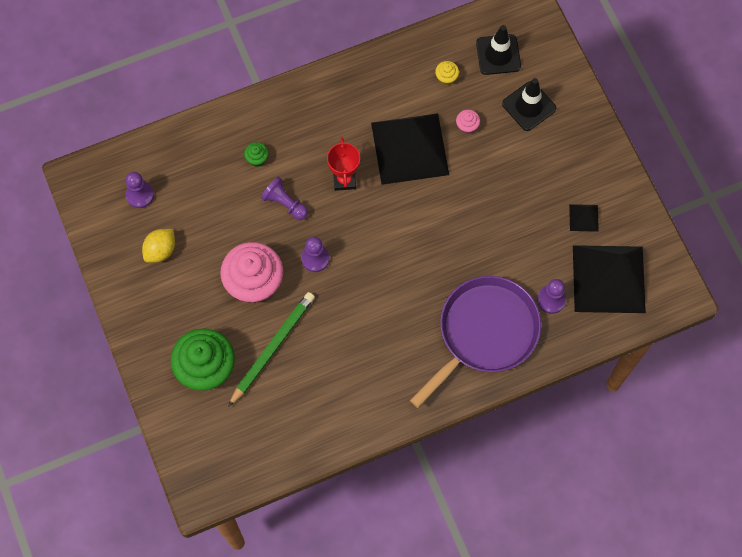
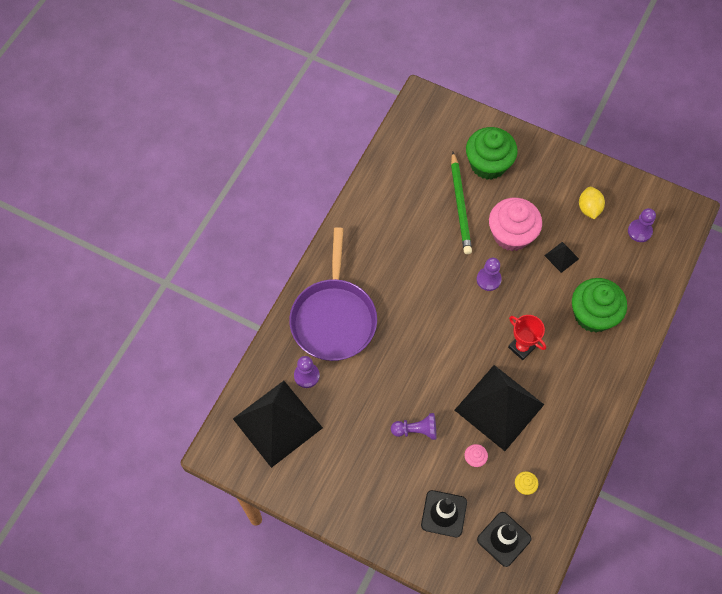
camera: 140 degrees right, 5 degrees down
(257, 158) = (593, 315): green cupcake -> green cupcake, size x2.47
(285, 203) = (544, 299): purple pawn -> purple pawn (416, 430)
(583, 217) = (331, 455): black pyramid -> black pyramid (561, 257)

